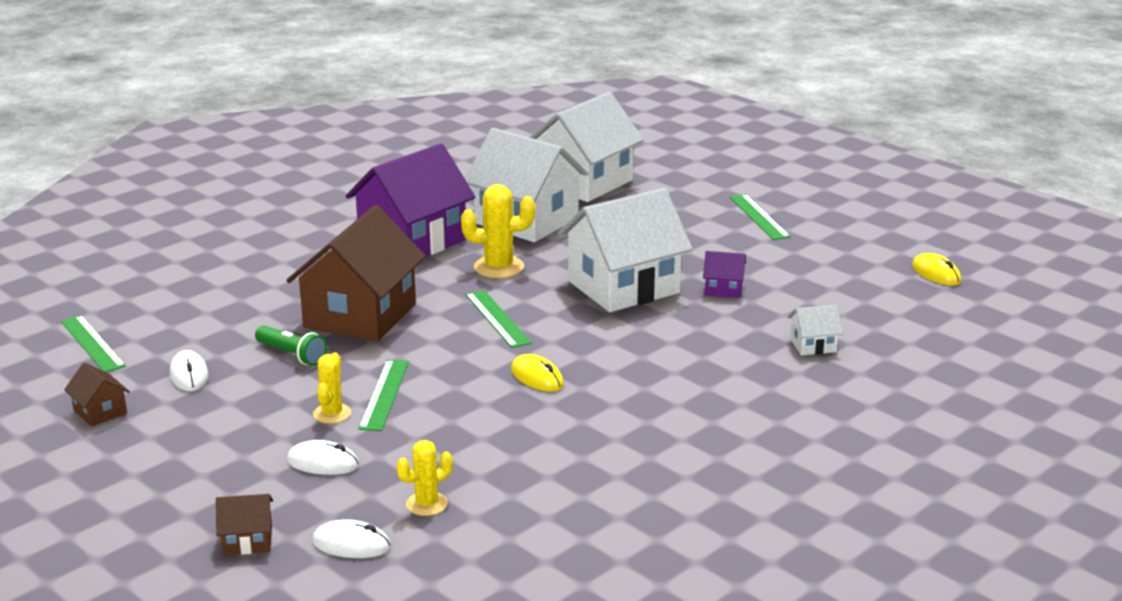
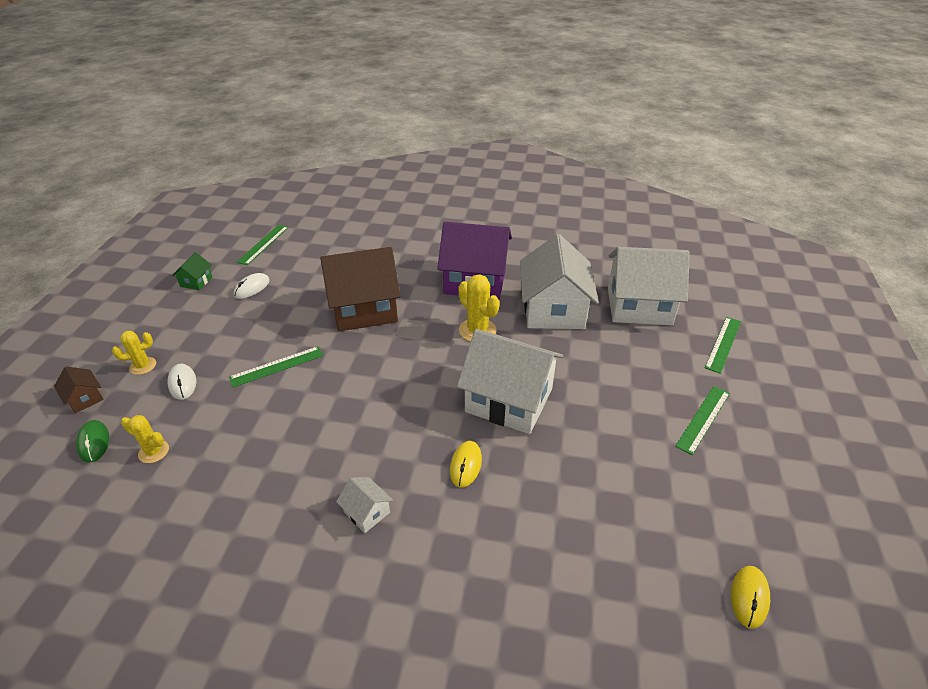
camera: 55 degrees right, 15 degrees up
(100, 412) = (196, 282): brown house -> green house
(292, 355) = (298, 309): green flashlight -> none
(332, 414) = (241, 358): yellow cactus -> yellow cactus (143, 366)
(351, 544) = (94, 442): white mouse -> green mouse
(497, 318) = (409, 364): green ruler -> green ruler (723, 344)
(537, 377) = (345, 421): yellow mouse -> yellow mouse (465, 465)
(723, 289) = (561, 456): purple house -> none
(813, 345) = (522, 562): white house -> white house (366, 512)

